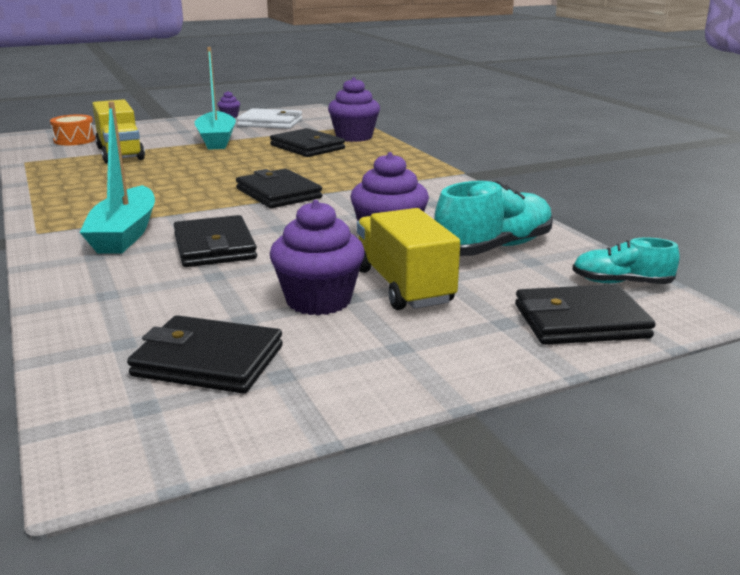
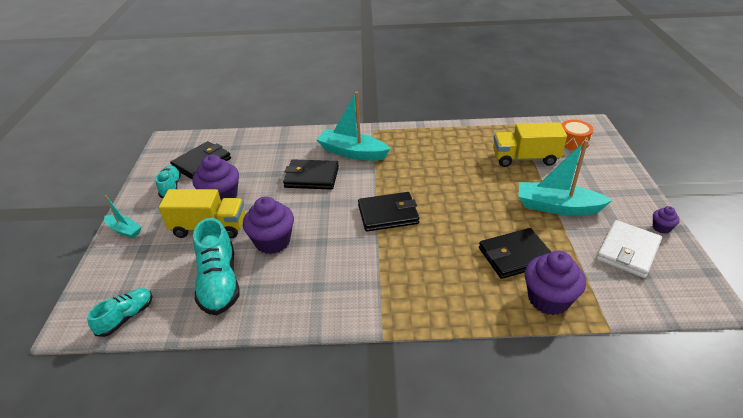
camera: 115 degrees right, 15 degrees up
(322, 364) = (171, 187): none -> turquoise shoe
(489, 360) = (124, 230): none -> turquoise boat
(580, 321) = (115, 275): black wallet -> none

